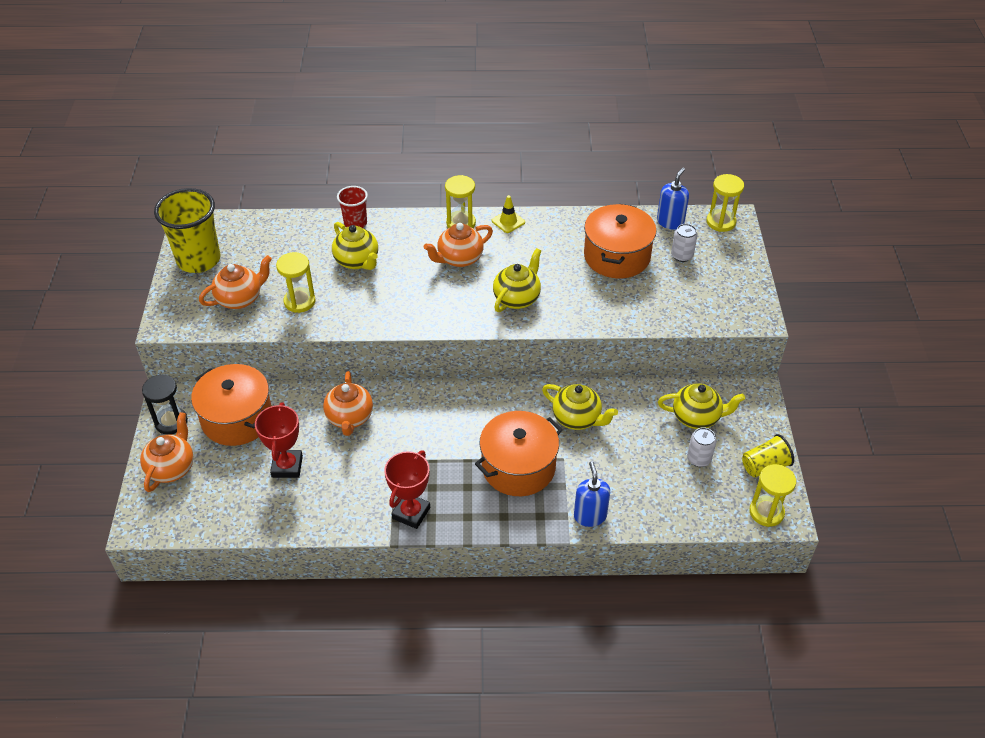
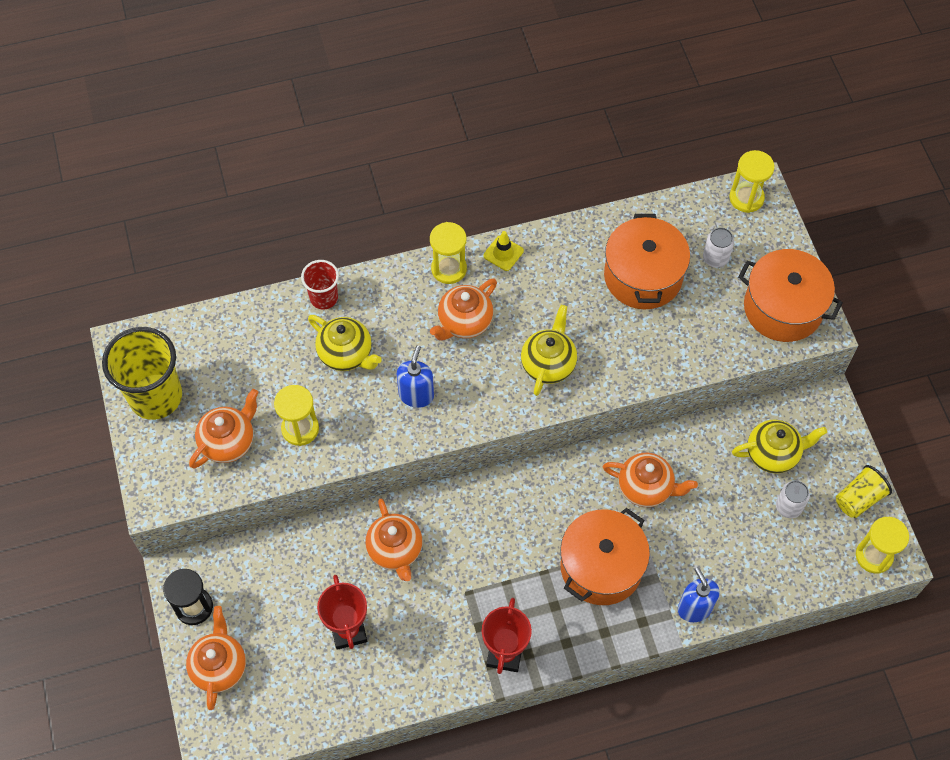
camera: 15 degrees left, 15 degrees up
(237, 418) = (268, 583): orange pot -> orange pot (783, 308)
(577, 418) = (646, 487): yellow teapot -> orange teapot
(670, 222) = (689, 211): blue soap dispenser -> blue soap dispenser (416, 395)

